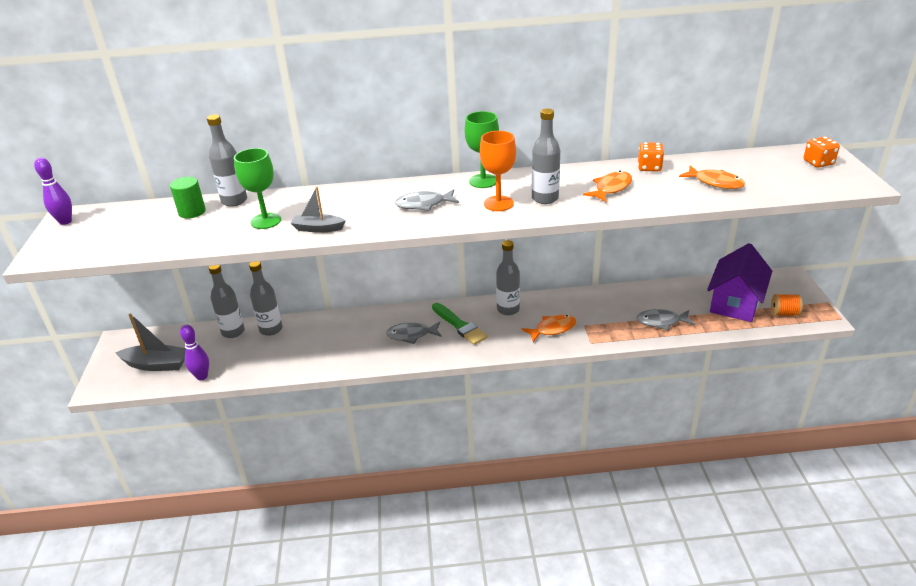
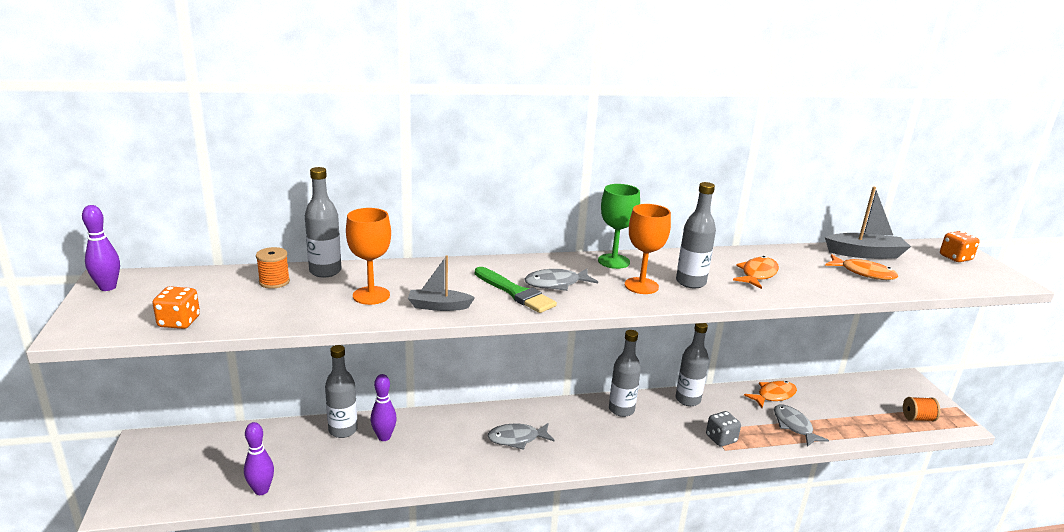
camera: 10 degrees left, 10 degrees down
(156, 364) = (198, 474): grey boat -> grey boat (865, 254)
(192, 212) = (274, 282): green cylinder -> orange spool
(233, 332) = (295, 433): grey bottle -> grey bottle (688, 400)
(266, 221) = (371, 295): green goblet -> orange goblet
(303, 334) = (384, 437): none -> purple bowling pin
(459, 325) = (571, 428): green brush -> green brush (515, 292)
(552, 329) = (678, 433): orange fish -> orange fish (773, 395)
(590, 333) = (721, 439): none -> grey dice
(649, 167) = (787, 255): orange dice -> orange dice (179, 322)
(661, 322) = (794, 426): grey fish -> grey fish turned 75 degrees clockwise
(735, 303) = (863, 406): purple house -> none

